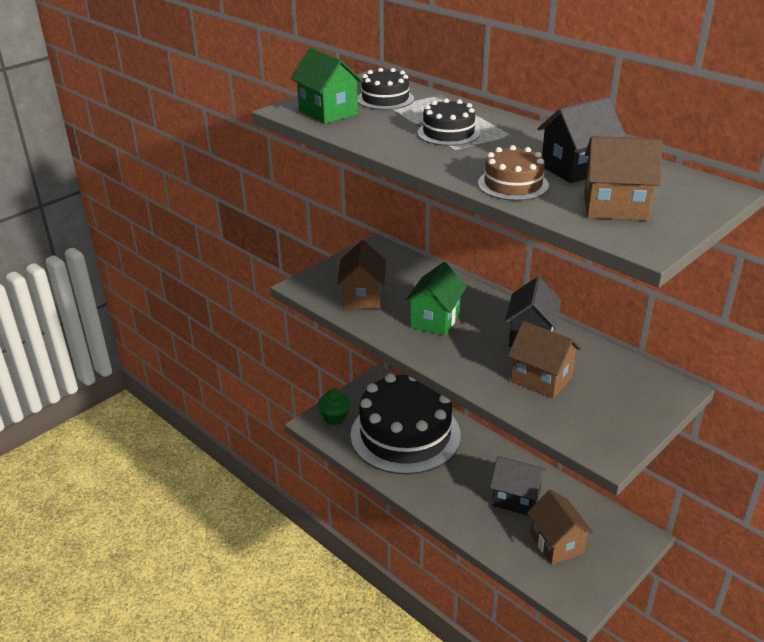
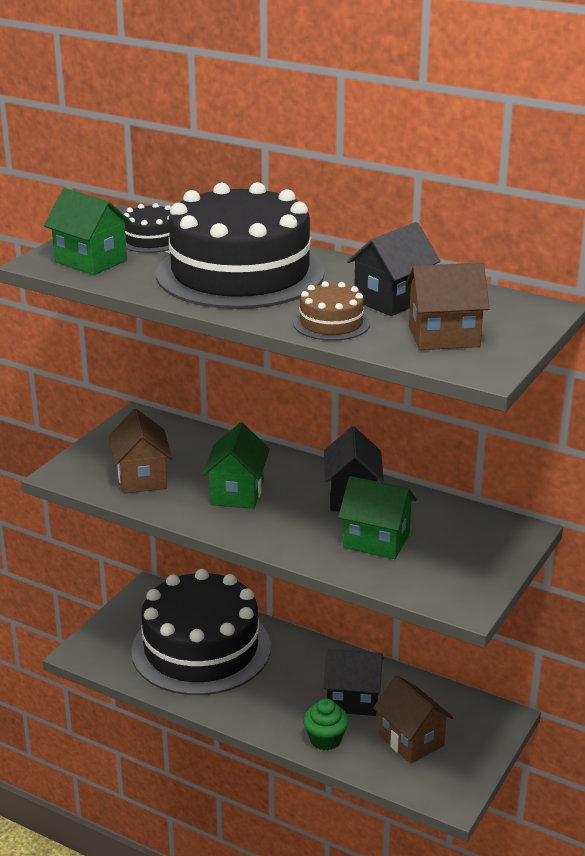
camera: 15 degrees left, 5 degrees down
(334, 417) = (106, 642): green cupcake -> green cupcake (325, 739)
(448, 133) = (240, 273): black cake -> black cake, size x2.36
(541, 379) = (376, 541): brown house -> green house

